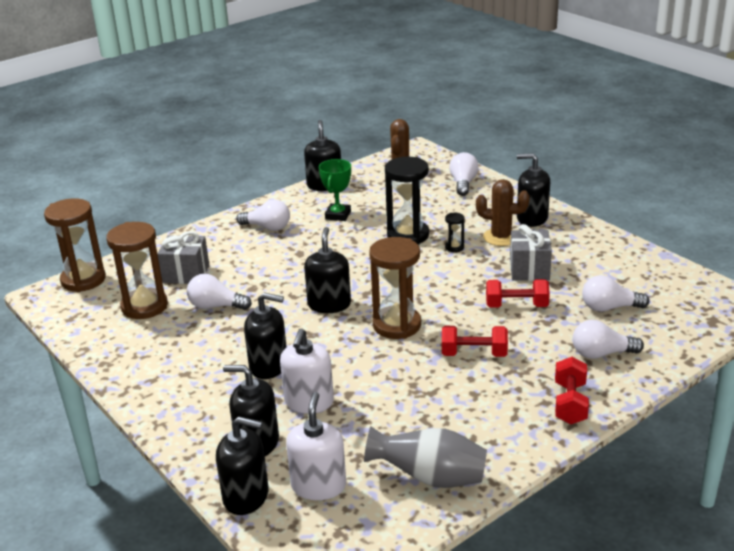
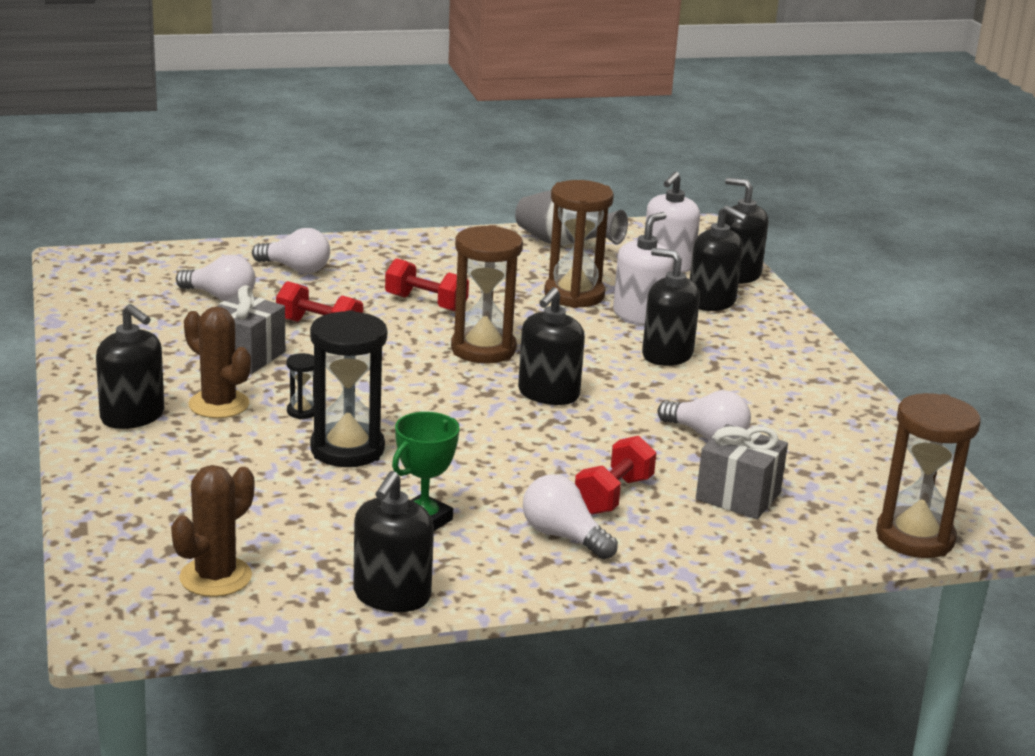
camera: 160 degrees left, 5 degrees down
(144, 306) = (814, 466): brown hourglass -> brown hourglass (574, 295)
(463, 183) = (141, 510): white light bulb -> none
(570, 403) = (382, 249): red dumbbell -> red dumbbell (613, 495)

